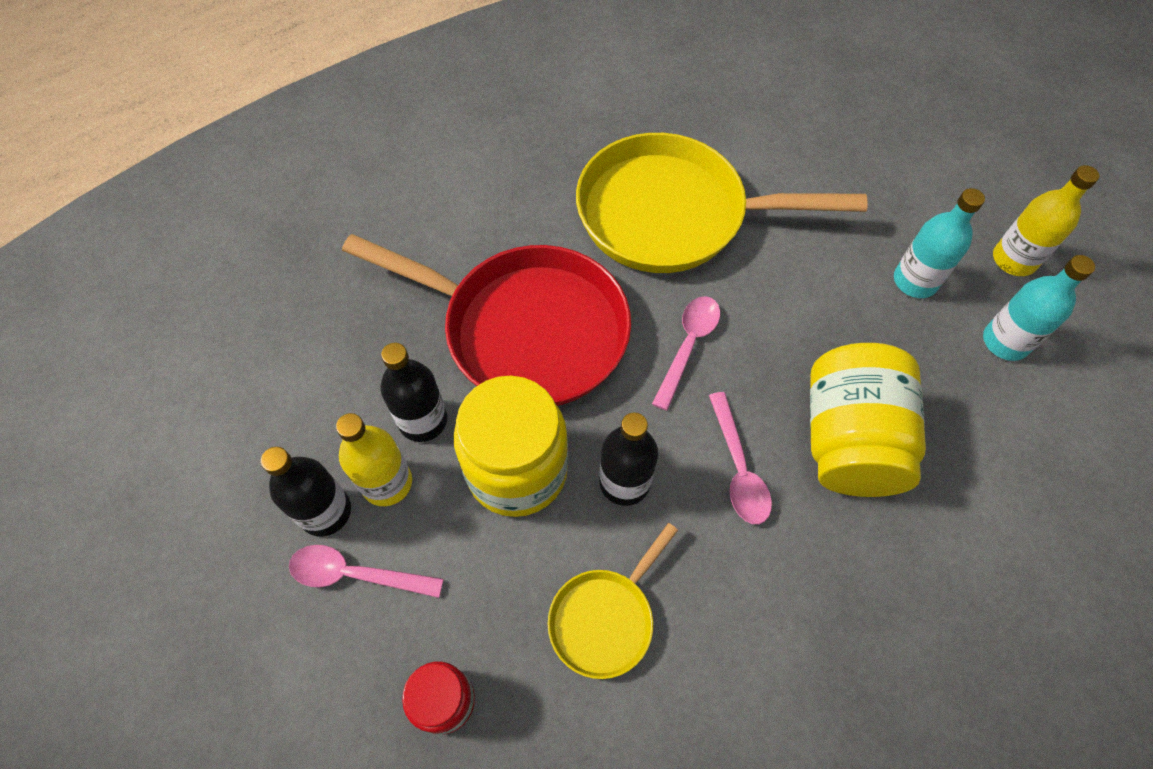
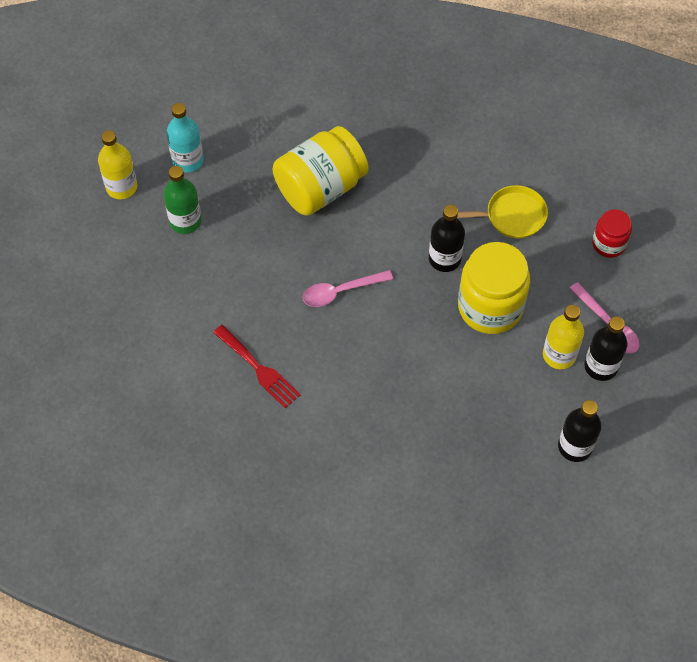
camera: 135 degrees left, 0 degrees up
(423, 420) = (514, 371): black bottle -> black bottle (575, 446)
(525, 330) = (415, 374): red pan -> none
(672, 214) = (259, 369): yellow pan -> red fork
(738, 469) = (386, 219): pink spoon -> none
(915, 281) = (185, 221): turquoise bottle -> green bottle

